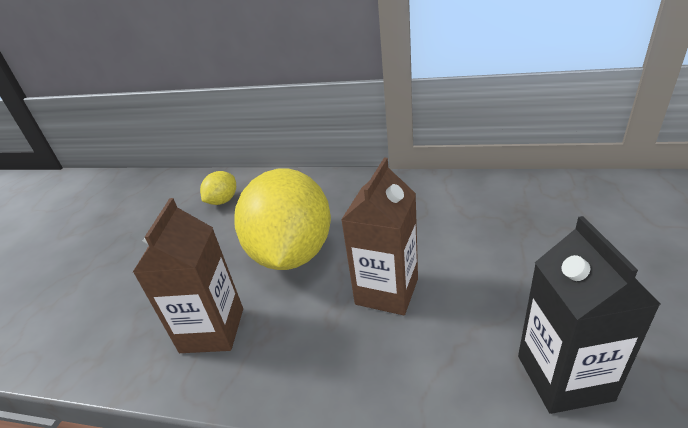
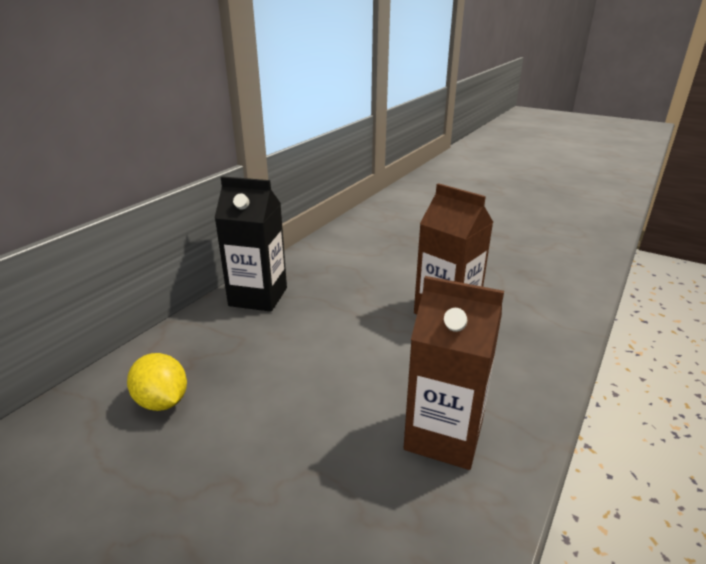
camera: 75 degrees left, 5 degrees down
(292, 254) = (350, 355): yellow lemon -> none
(564, 377) = (553, 273): black carton -> black carton (258, 297)

